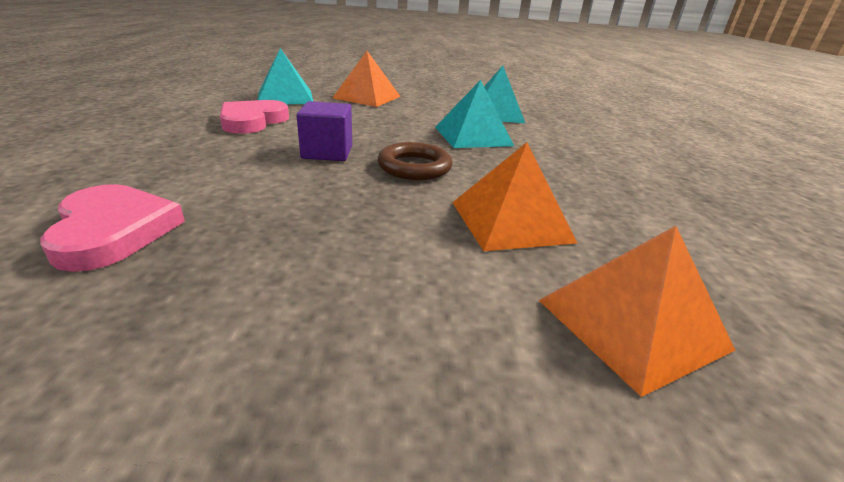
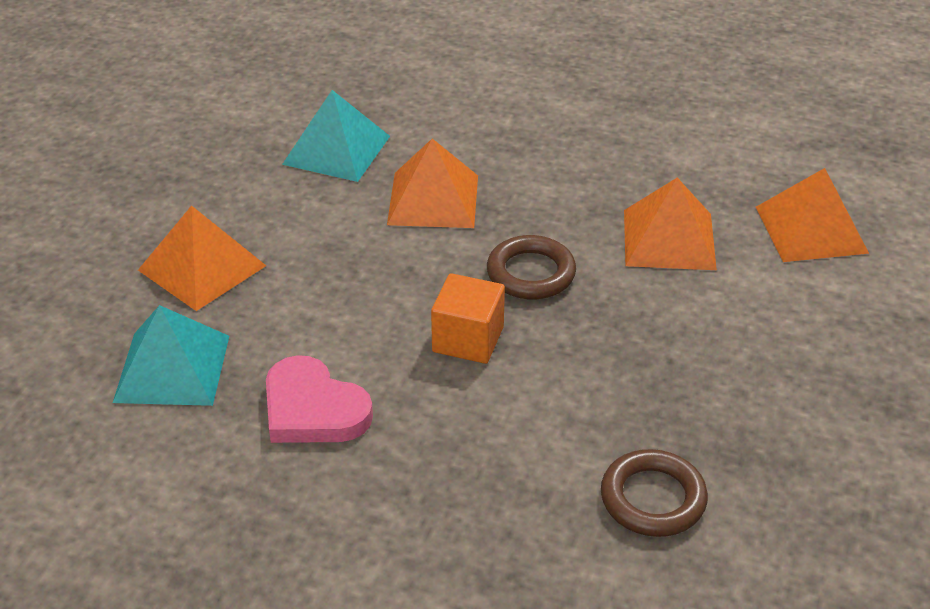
camera: 70 degrees left, 10 degrees up
(113, 231) = (653, 499): pink heart -> brown ring
(327, 152) = (468, 339): purple cube -> orange cube
(473, 136) = (433, 199): turquoise pyramid -> orange pyramid

